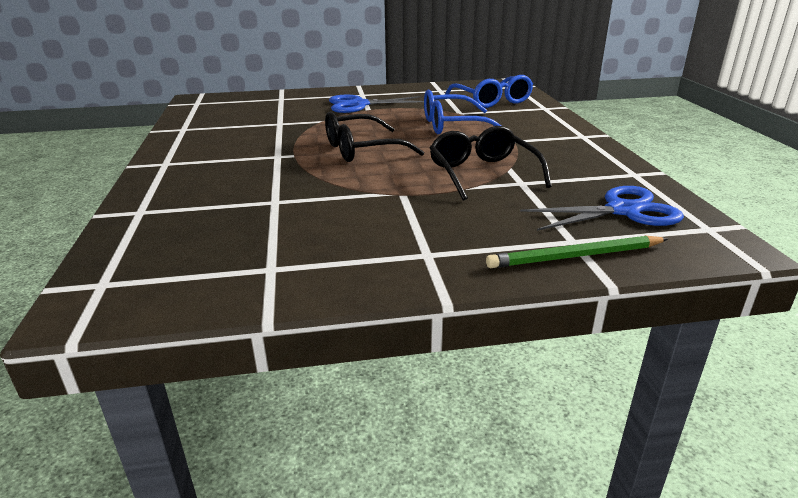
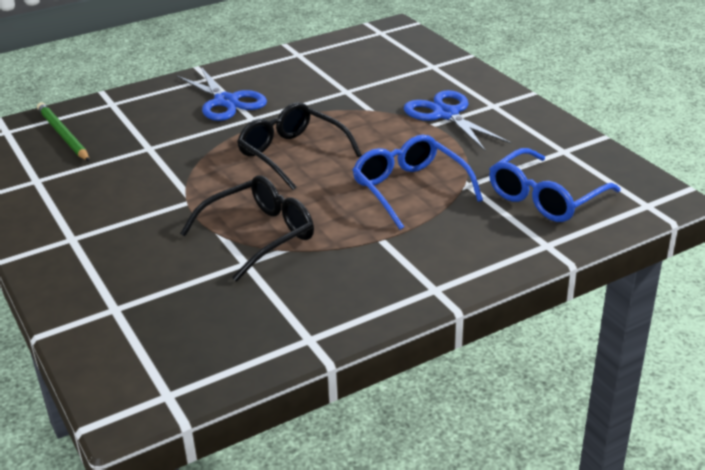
camera: 70 degrees right, 5 degrees up
(575, 256) = (83, 312): green pencil -> green pencil (63, 135)
(623, 211) = (193, 335): blue scissors -> blue scissors (226, 101)

